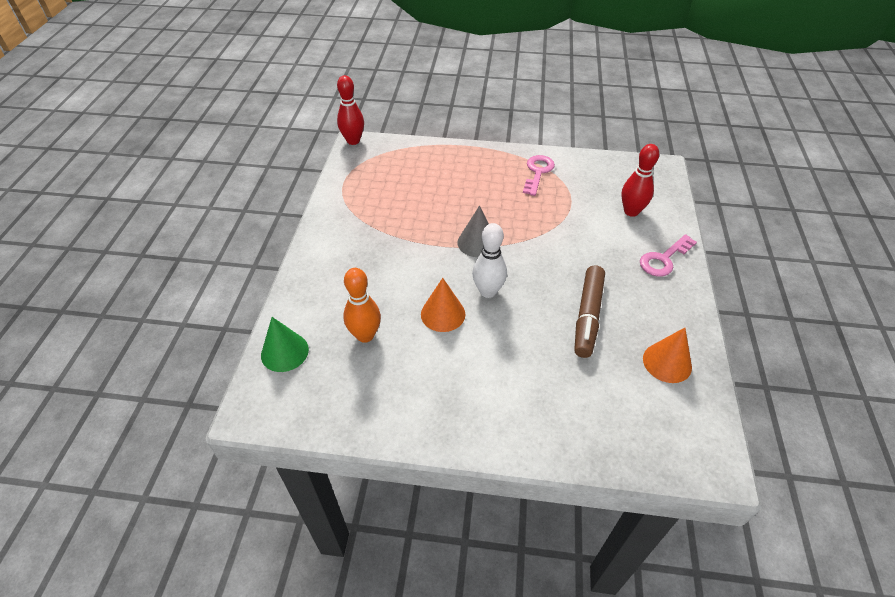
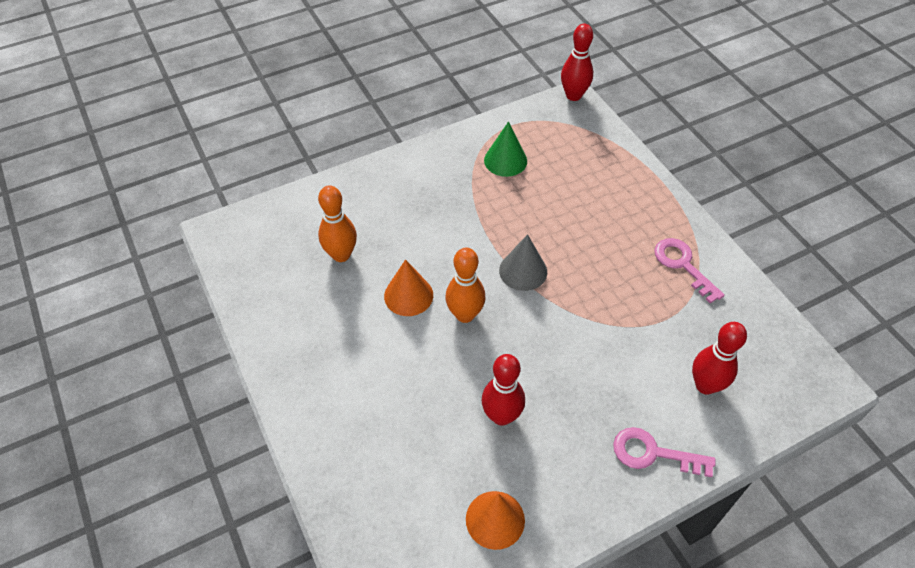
camera: 55 degrees right, 5 degrees up
(284, 352) = (285, 214): green cone -> green cone (505, 160)
(488, 291) = (465, 315): white bowling pin -> orange bowling pin
(538, 172) = (683, 265): pink key -> pink key turned 105 degrees counterclockwise
(587, 316) = (501, 416): brown marker -> red bowling pin

